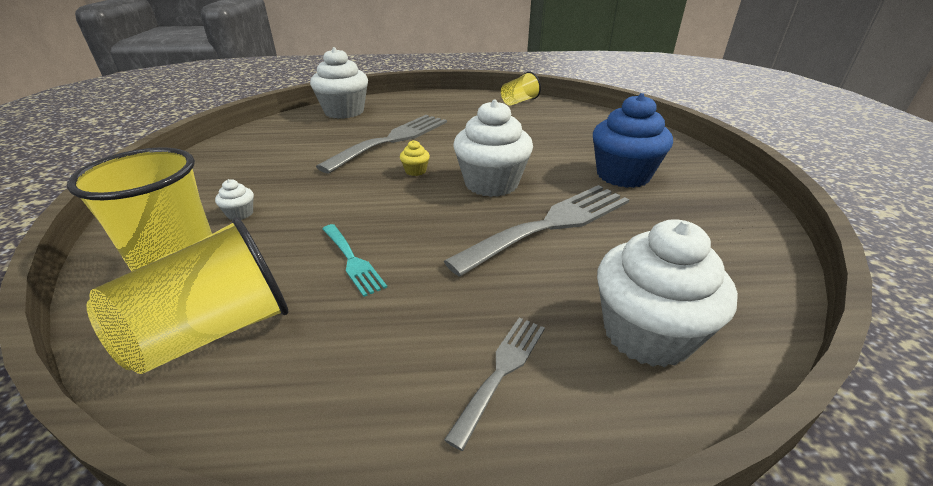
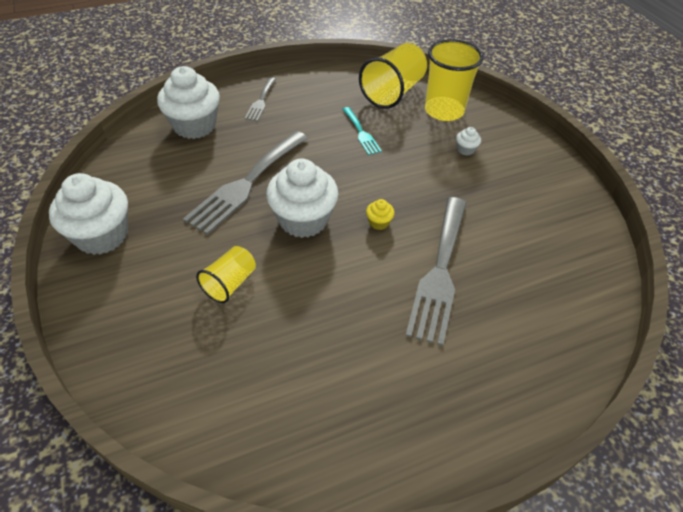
camera: 160 degrees right, 15 degrees up
(344, 112) = (561, 332): white cupcake -> white cupcake (102, 235)
(352, 261) = (361, 133): turquoise fork -> turquoise fork turned 150 degrees counterclockwise
(519, 102) = (326, 456): yellow cup -> yellow cup (230, 283)
(623, 175) = (180, 260): blue cupcake -> none

